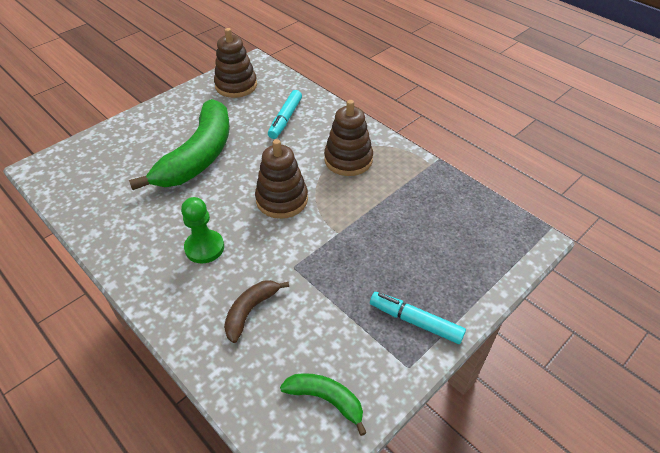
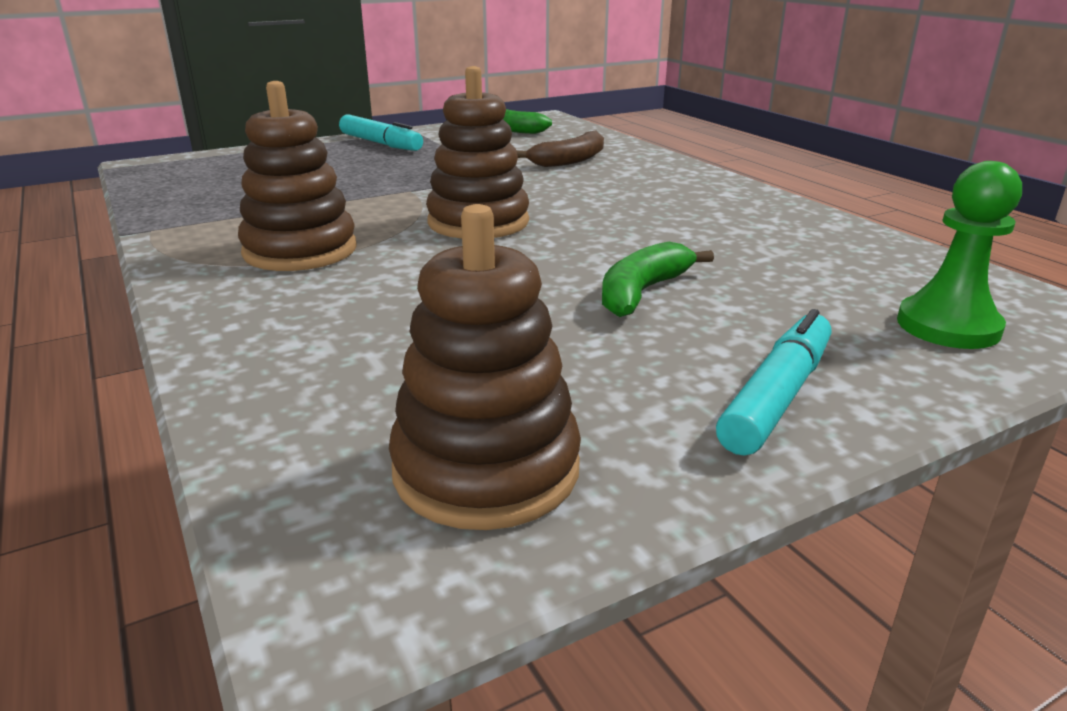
camera: 165 degrees left, 20 degrees down
(199, 156) = (642, 292): green banana -> green banana, size x0.47
(204, 248) = (628, 197): green pawn -> green pawn (948, 326)
(285, 119) = (375, 336): turquoise marker -> turquoise marker (776, 396)

